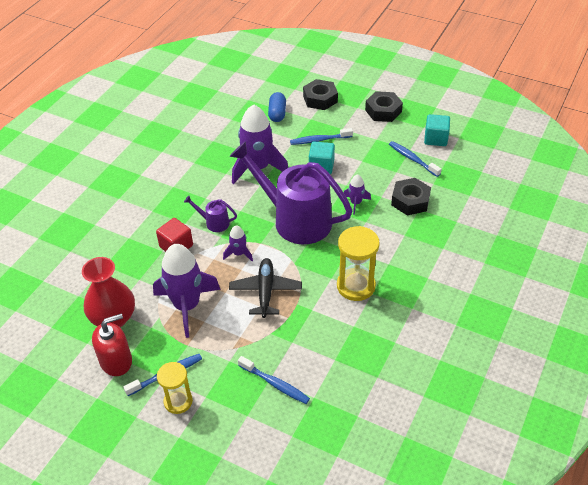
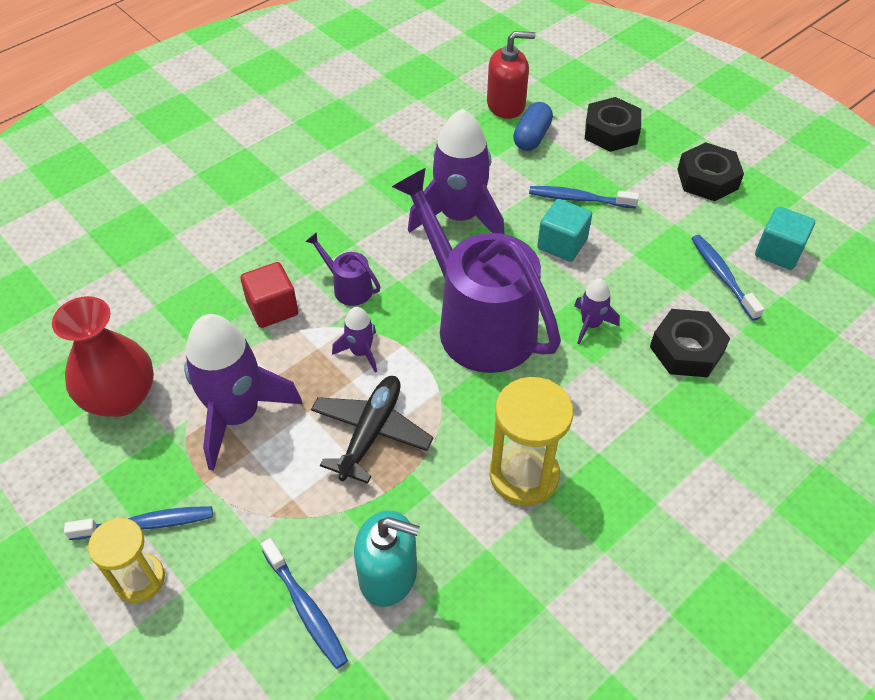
camera: 20 degrees right, 5 degrees up
(116, 361) = (86, 472): red soap dispenser -> red soap dispenser (506, 105)
(309, 354) = (388, 574): none -> turquoise soap dispenser

